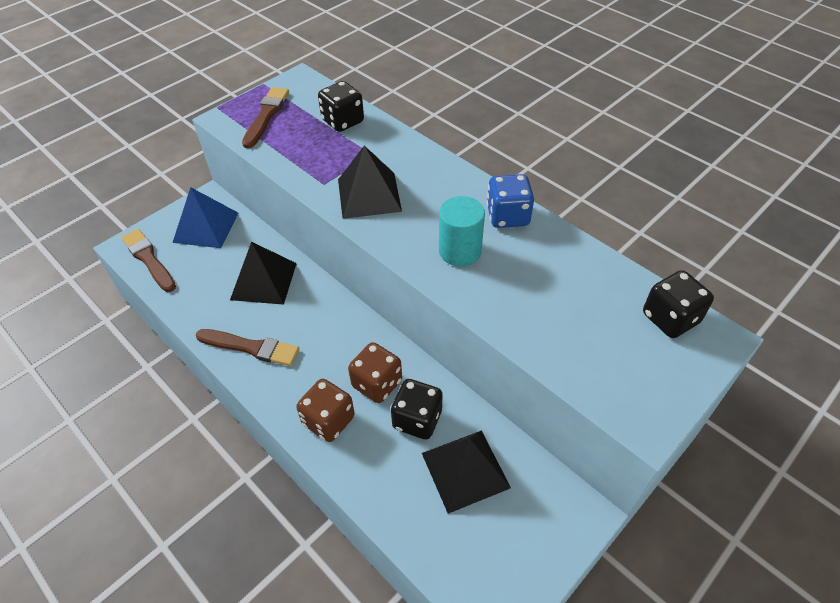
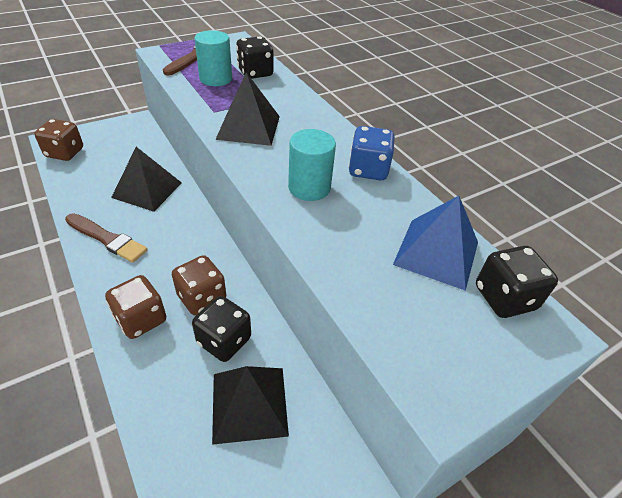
camera: 10 degrees right, 5 degrees down
(149, 259) = (65, 153): brown brush -> brown dice
(206, 227) = (123, 140): blue pyramid -> blue pyramid (436, 253)
(304, 140) = (216, 79): none -> turquoise cylinder

